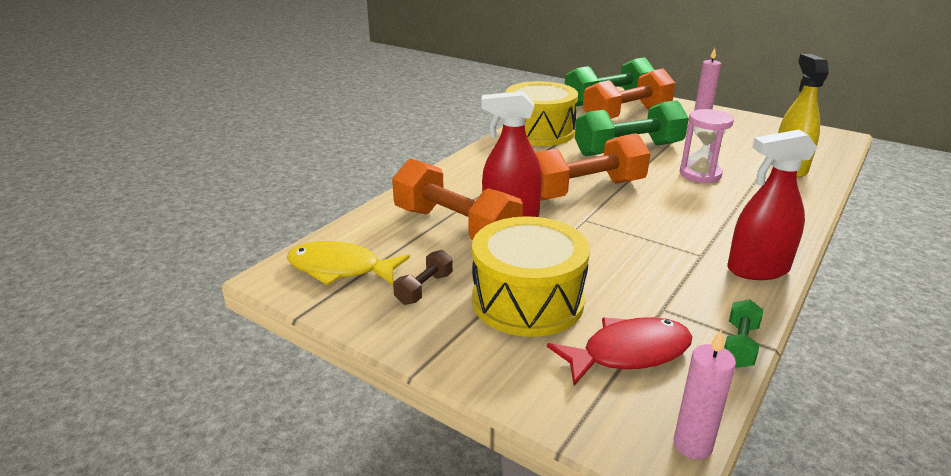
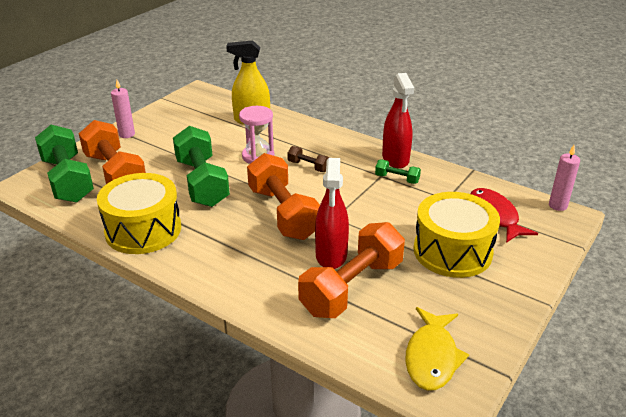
camera: 90 degrees left, 5 degrees up
(424, 288) = (450, 302): brown dumbbell -> brown dumbbell (308, 166)
(739, 345) = (474, 179): green dumbbell -> green dumbbell (397, 179)

